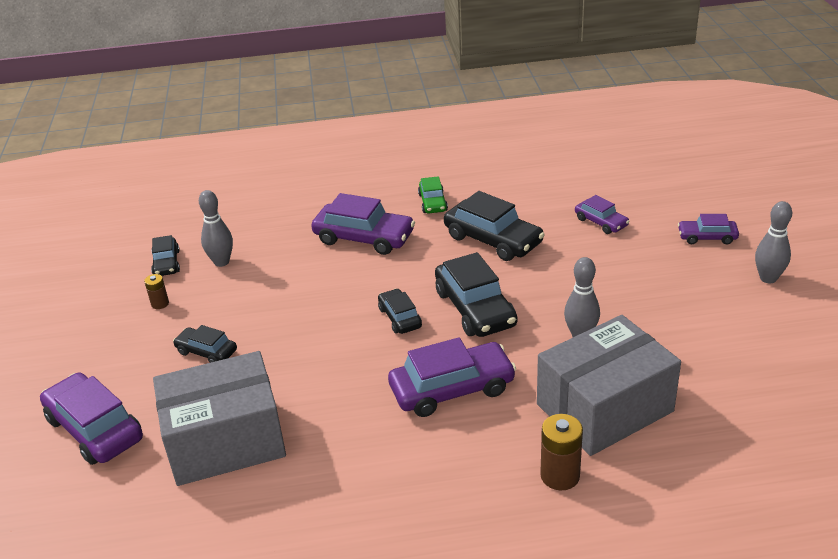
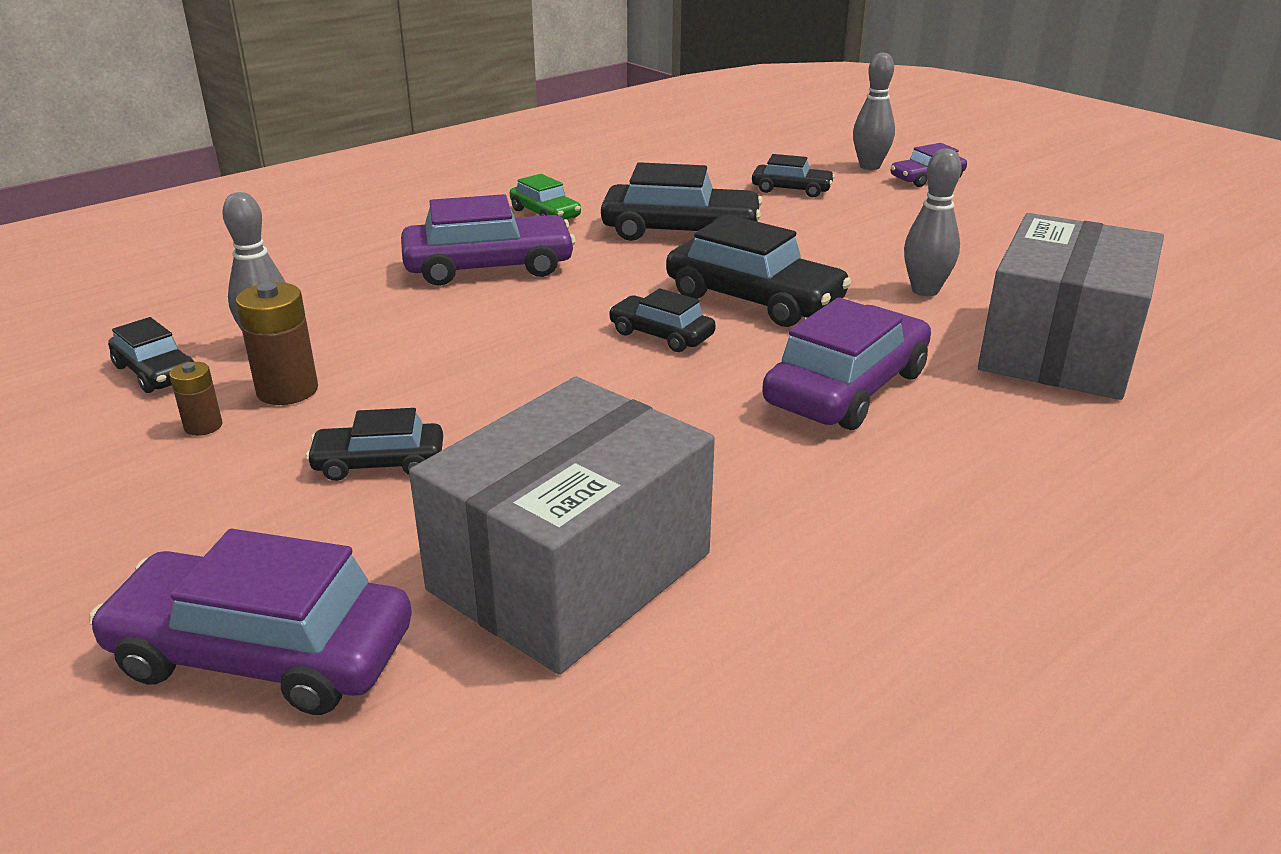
camera: 35 degrees left, 5 degrees down
(560, 475) = (1120, 432): brown battery -> brown battery (287, 390)
(601, 222) = (791, 189): purple car -> black car
(768, 278) = (1040, 196): grey bowling pin -> grey bowling pin (869, 166)

